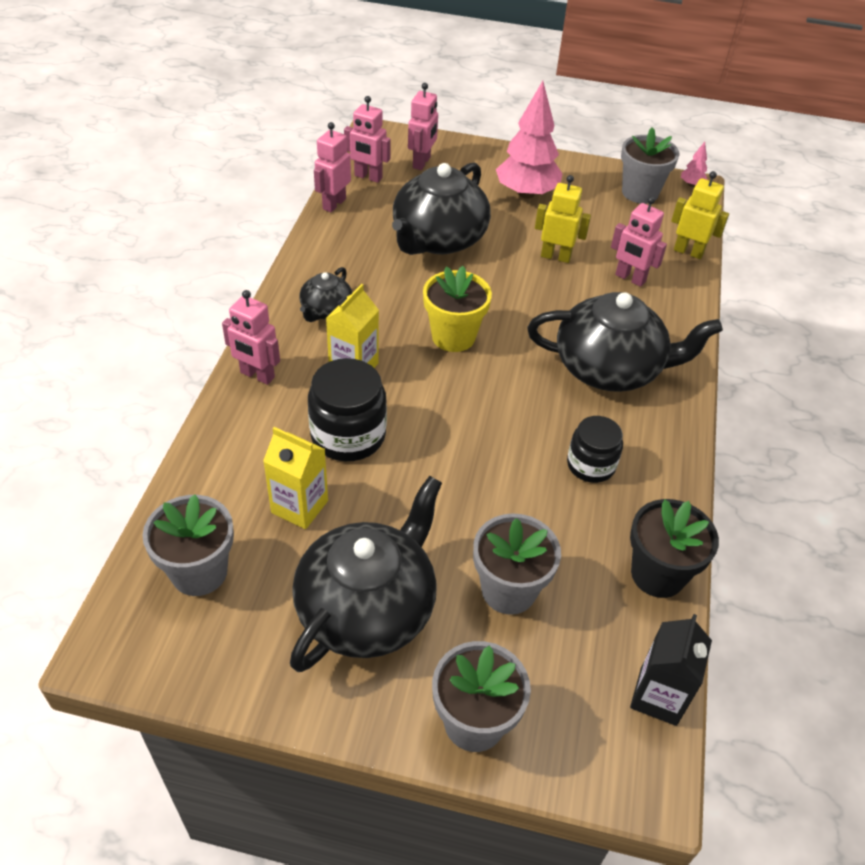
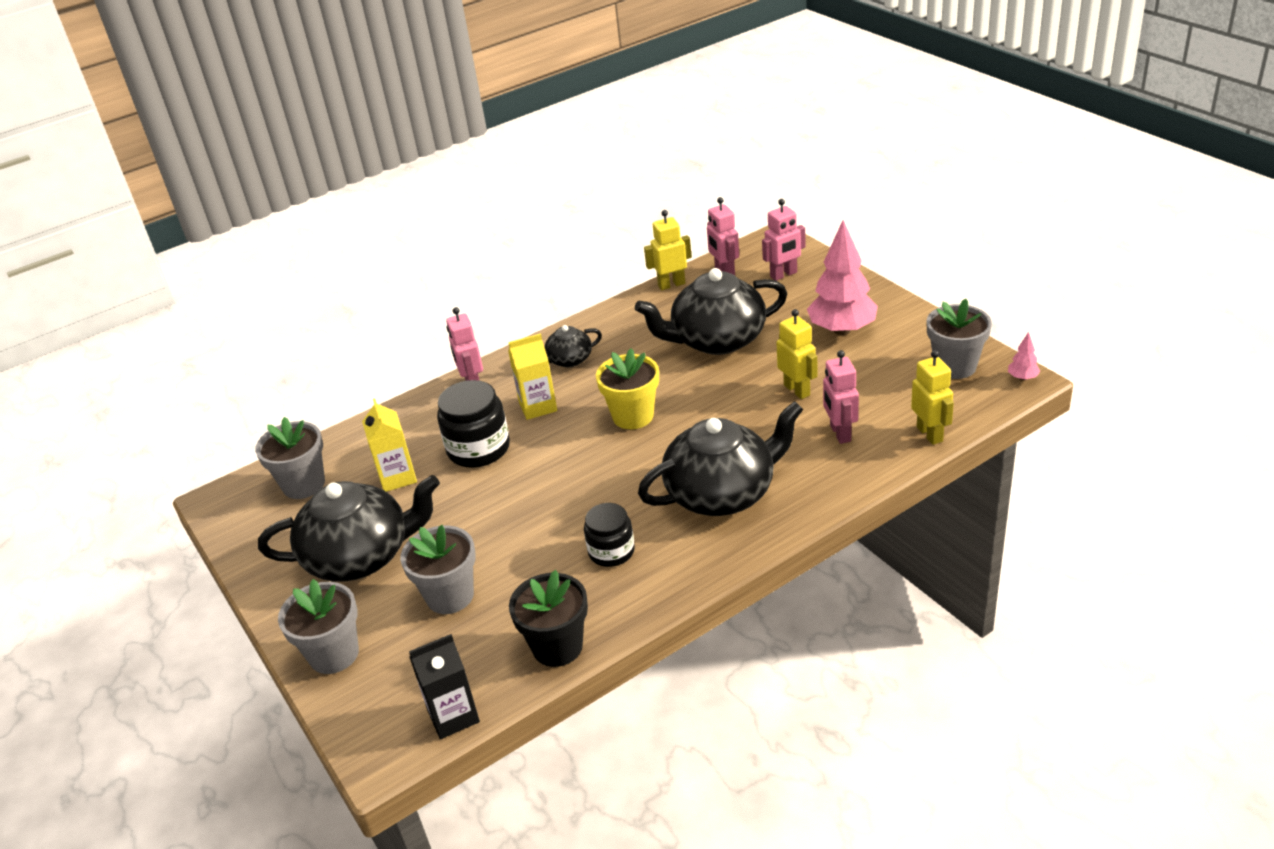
camera: 50 degrees right, 10 degrees down
(334, 204) = (671, 284): pink robot -> yellow robot
(609, 368) = (722, 493): black teapot -> black teapot turned 75 degrees counterclockwise

